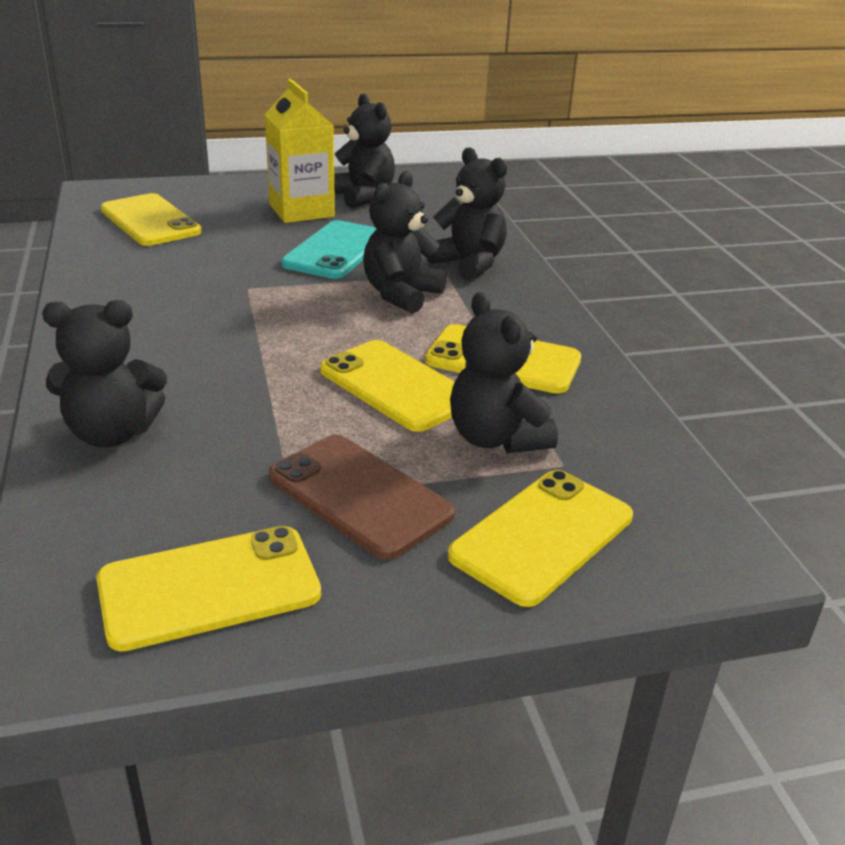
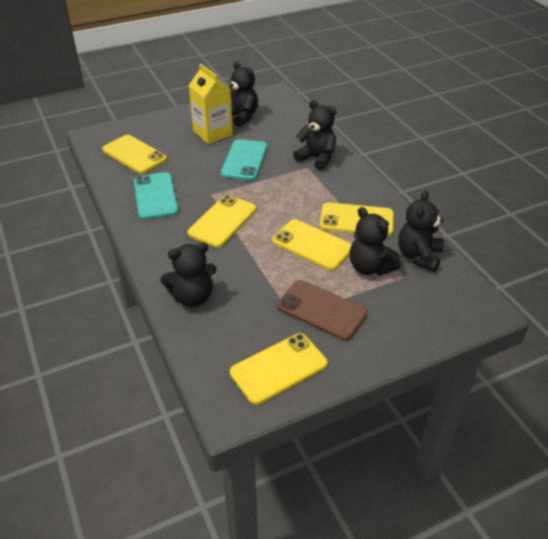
camera: 10 degrees left, 10 degrees up
(147, 278) = (155, 196): none -> turquoise phone
(401, 295) = (291, 185): black teddy bear -> black teddy bear (418, 256)
(542, 536) = (407, 316): yellow phone -> yellow phone (222, 221)

